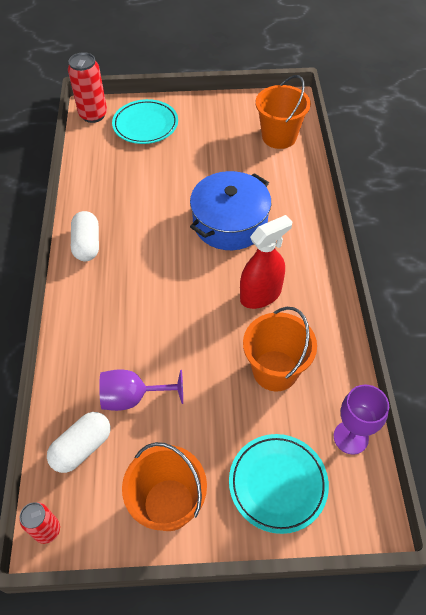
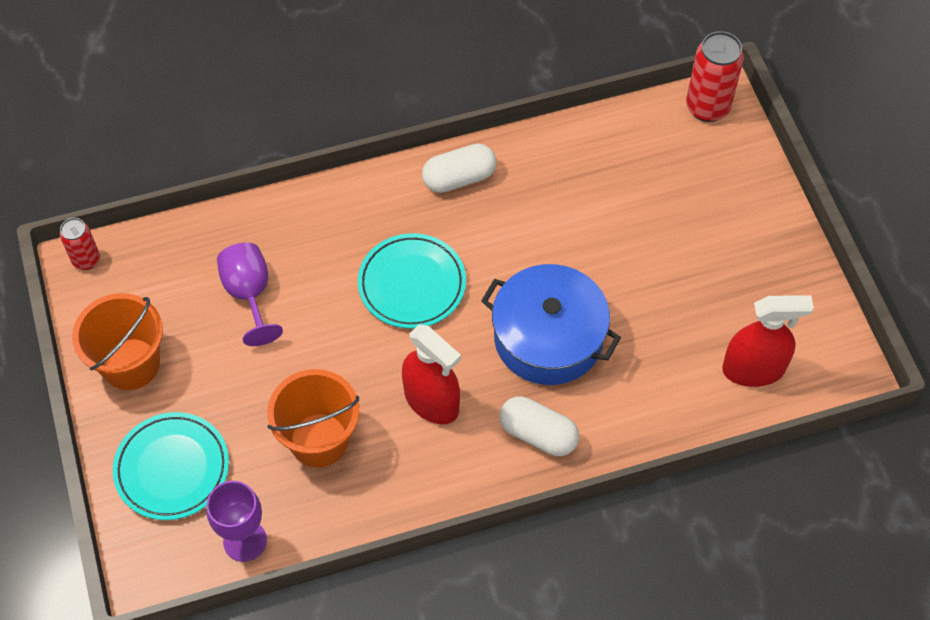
camera: 75 degrees right, 5 degrees up
(82, 447) = (179, 262): white capsule -> white capsule (538, 434)
(145, 125) = (711, 180): turquoise plate -> turquoise plate (412, 284)
(279, 137) = (753, 369): orange bucket -> red spray bottle

